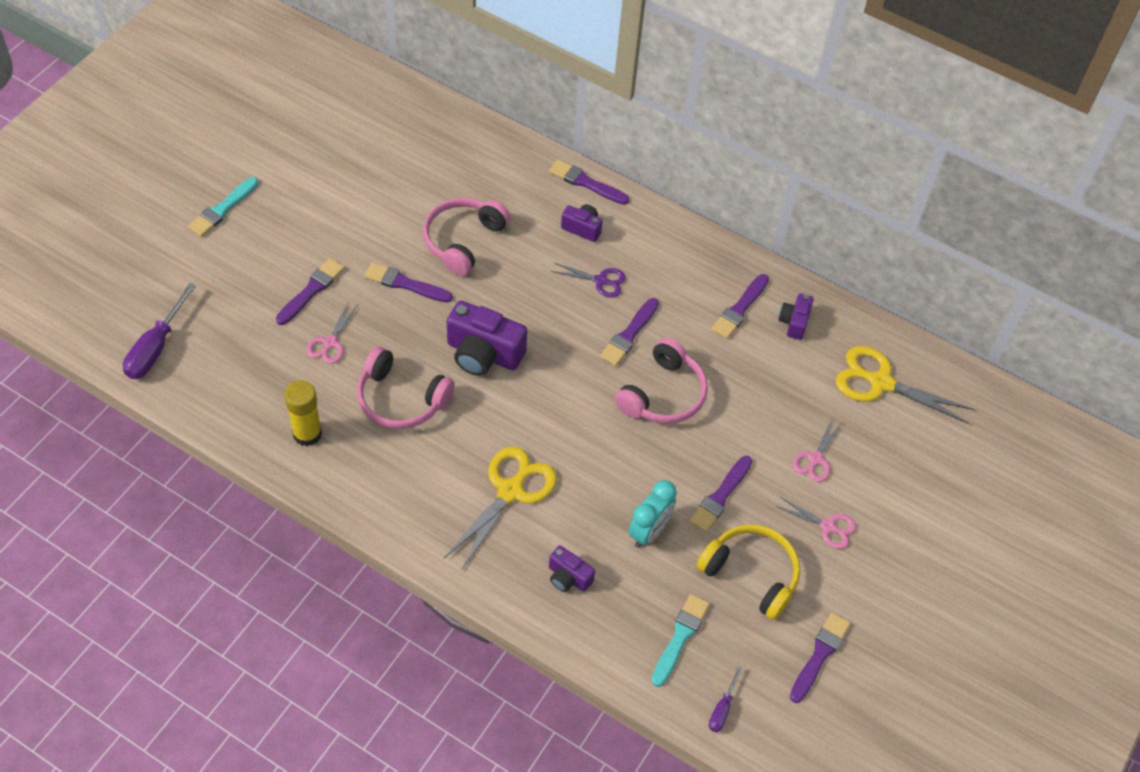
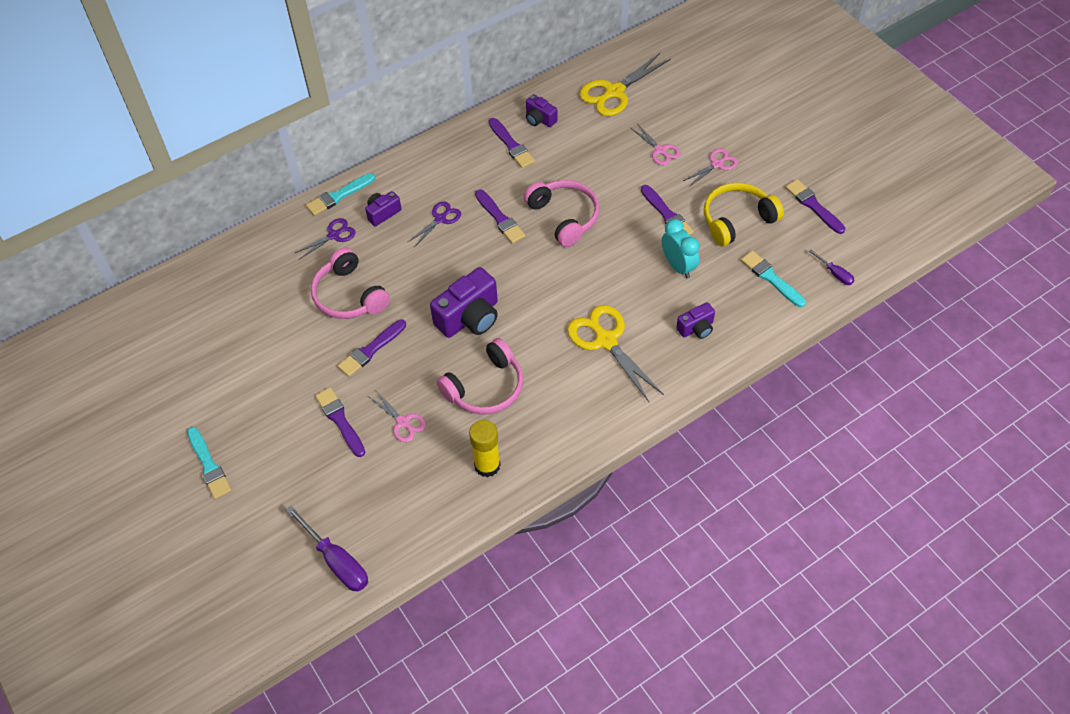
camera: 60 degrees left, 0 degrees up
(533, 199) = (334, 235): none -> purple scissors
(586, 183) = (339, 196): purple brush -> turquoise brush

